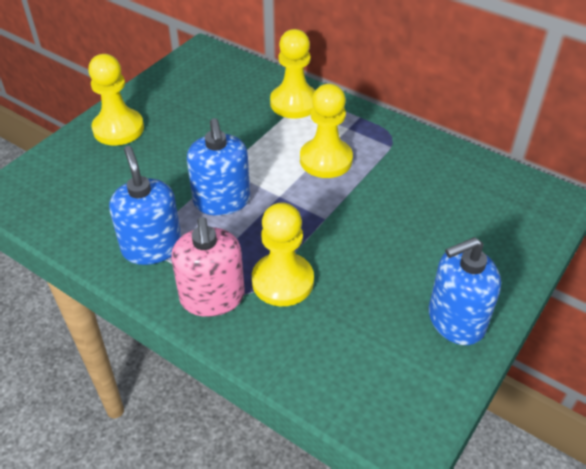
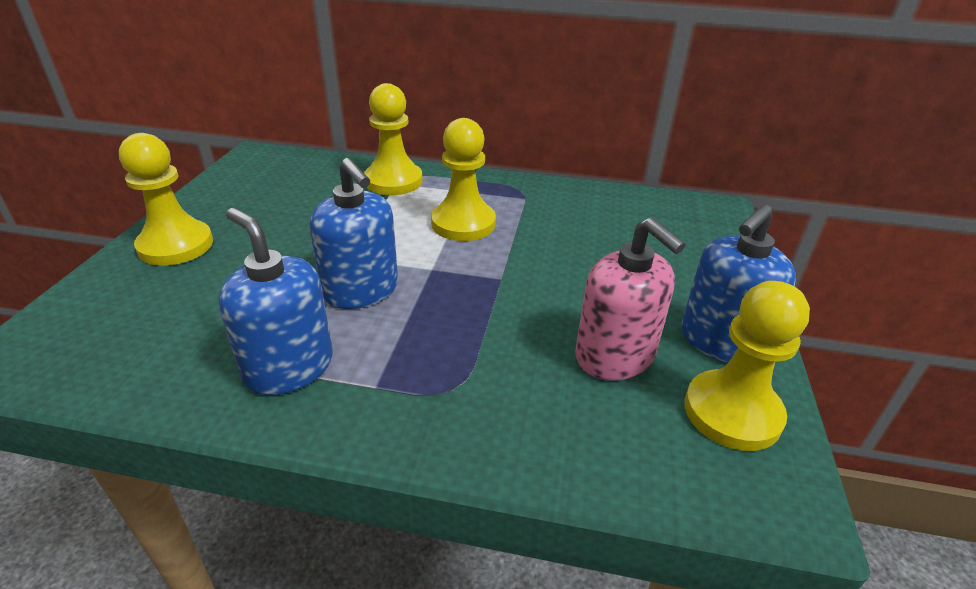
camera: 25 degrees left, 10 degrees down
(212, 297) = (412, 405): pink soap dispenser -> pink soap dispenser (615, 356)
(282, 281) = (495, 358): yellow pawn -> yellow pawn (732, 412)

